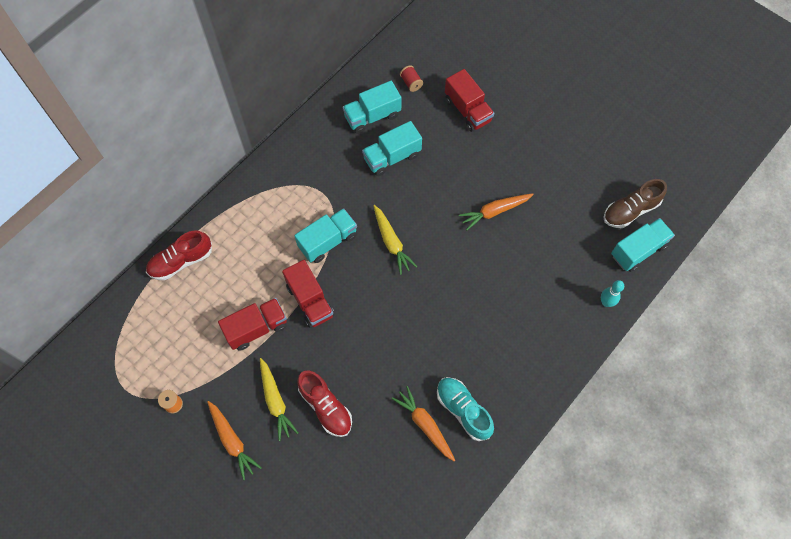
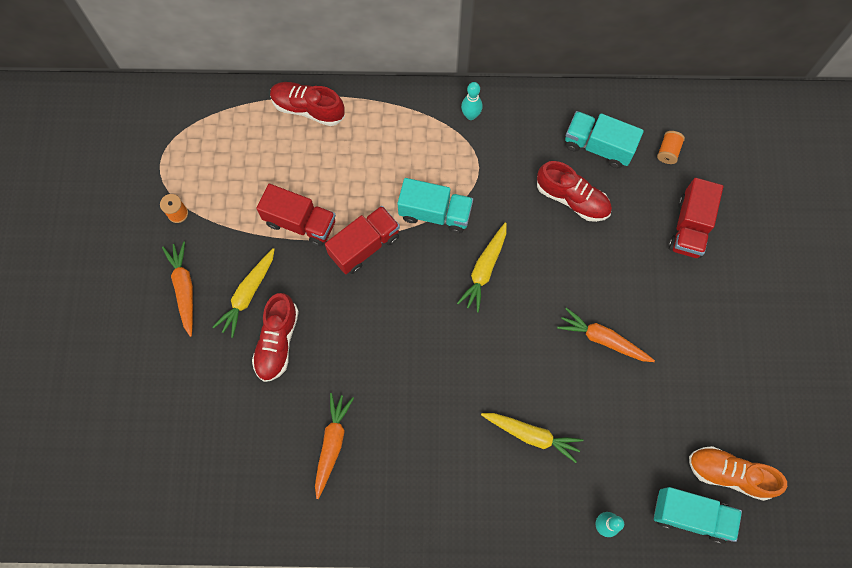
camera: 50 degrees right, 5 degrees up
(232, 441) = (184, 289): orange carrot -> orange carrot turned 150 degrees clockwise
(283, 169) = (470, 115): none -> turquoise bowling pin
(310, 301) = (364, 246): red truck -> red truck turned 150 degrees counterclockwise
(392, 157) = (572, 199): turquoise truck -> red shoe
(411, 83) = (668, 151): red spool -> orange spool
(463, 410) = (375, 469): turquoise shoe -> none
(519, 299) = (532, 435): none -> yellow carrot
(630, 210) = (729, 474): brown shoe -> orange shoe

